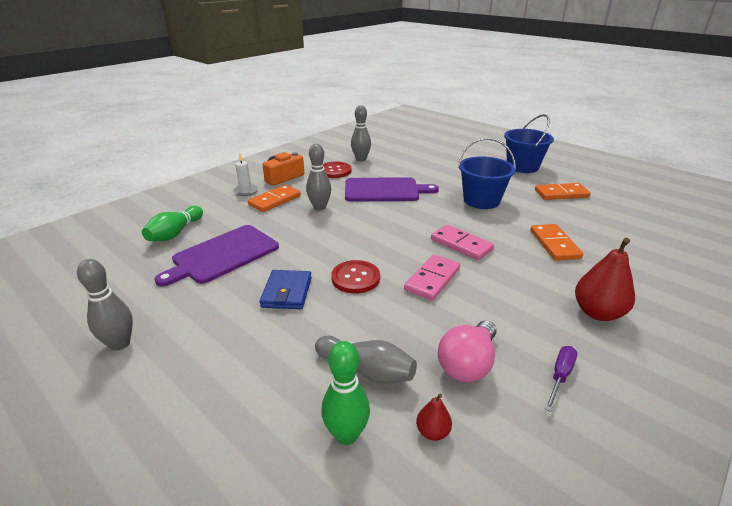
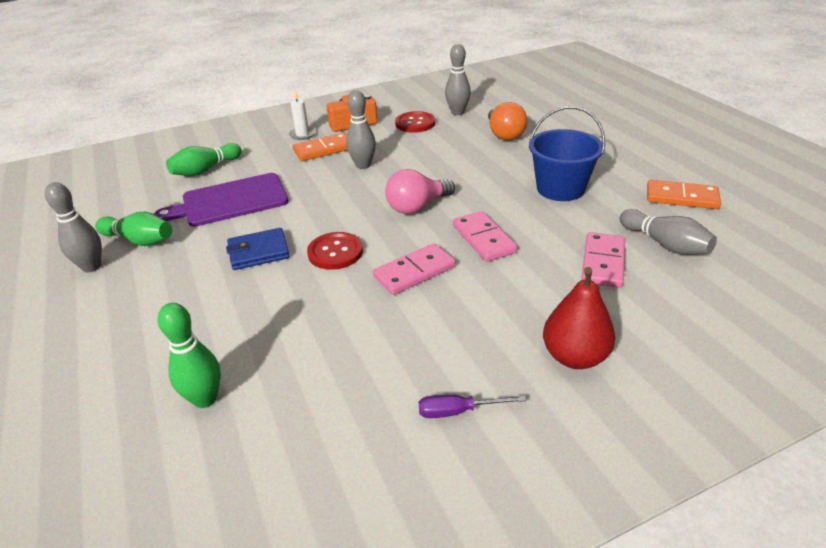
camera: 25 degrees right, 5 degrees up
(155, 307) = (139, 240): none -> green bowling pin
(287, 292) = (258, 252): blue wallet -> blue wallet turned 45 degrees clockwise
(367, 370) = (269, 347): grey bowling pin -> grey bowling pin (665, 244)
(384, 190) = (452, 156): purple cutting board -> none
(409, 170) = (504, 134): none -> orange light bulb
(432, 432) = (280, 422): red pear -> none
(467, 364) = (371, 370): pink light bulb -> pink light bulb (417, 207)
(522, 166) = (662, 151): blue bucket -> none
(554, 244) = (603, 262): orange domino -> pink domino
(560, 376) = (458, 411): purple screwdriver -> purple screwdriver turned 150 degrees counterclockwise

